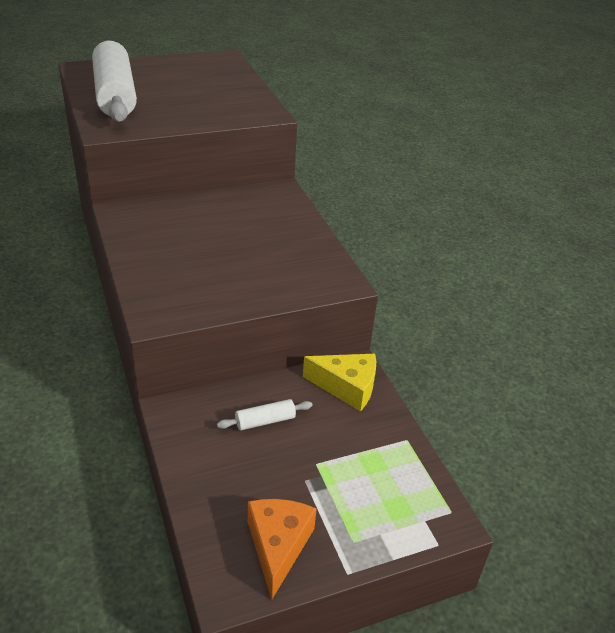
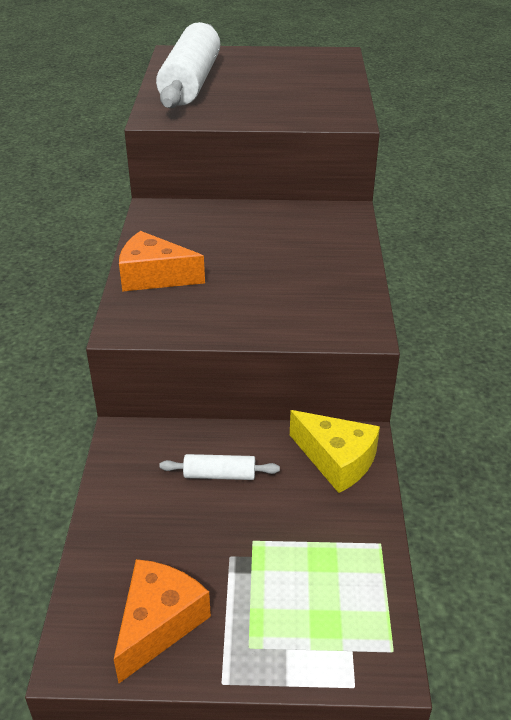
camera: 25 degrees right, 0 degrees up
(154, 270) = (154, 276): none -> orange cheese

